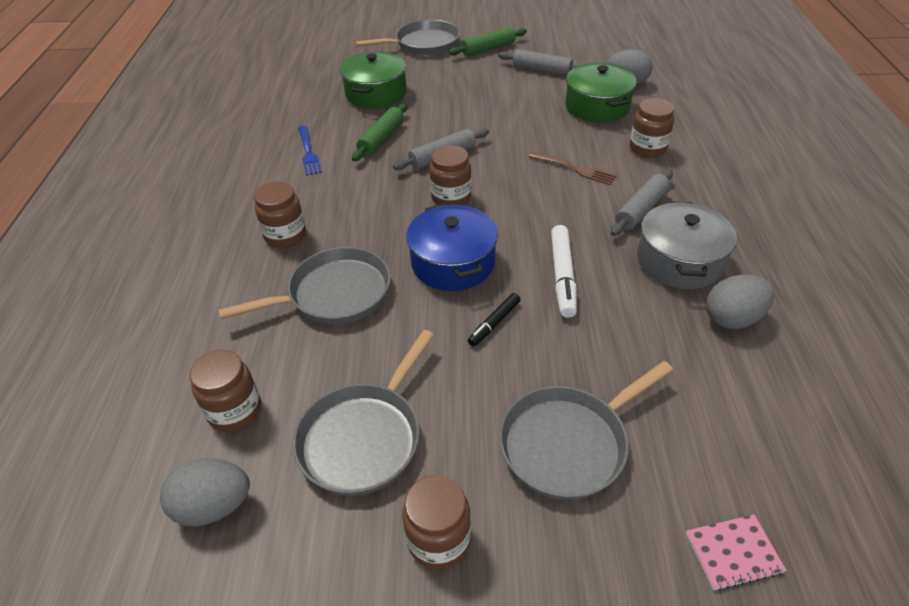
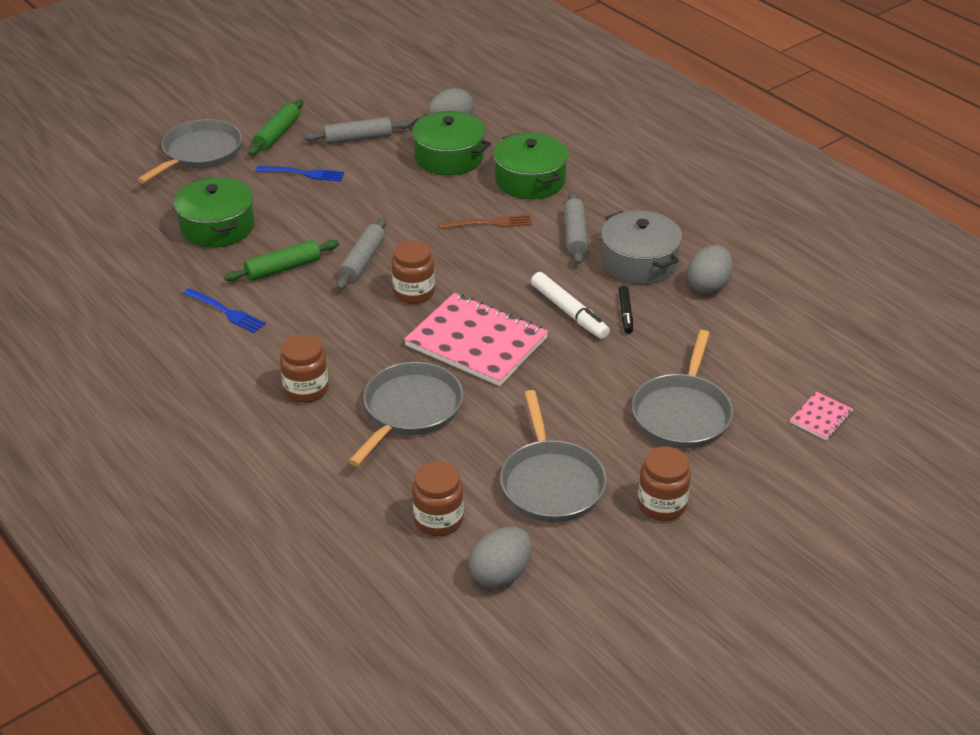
camera: 40 degrees left, 5 degrees down
(382, 139) = (283, 268): green rolling pin -> green rolling pin turned 75 degrees clockwise
(453, 263) = (476, 342): blue pot -> pink notebook
(475, 80) = (303, 174): none -> blue fork
(494, 323) = (556, 368): black marker -> black marker (625, 313)
(647, 148) = (530, 180): brown jar -> green pot

